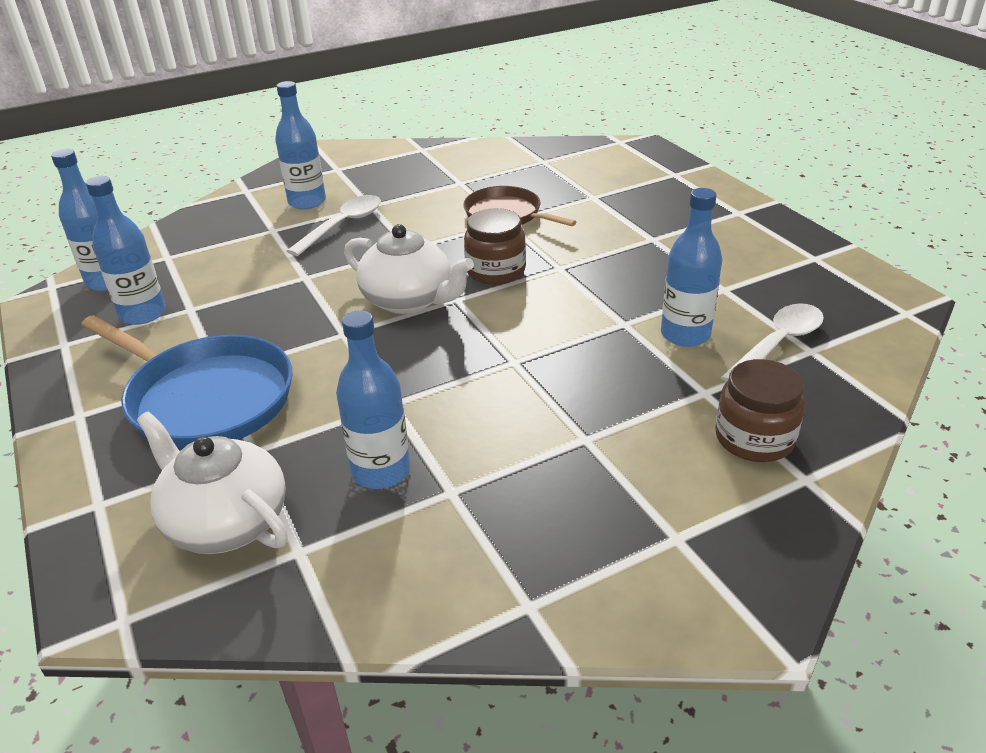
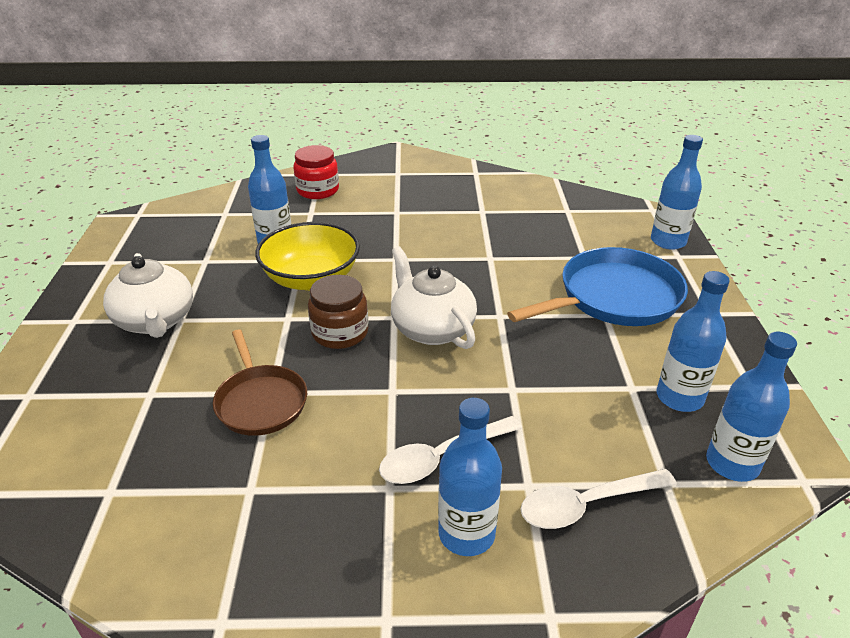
camera: 155 degrees left, 0 degrees up
(206, 398) = (614, 297): blue pan -> blue pan turned 90 degrees clockwise
(226, 521) = (603, 230): white teapot -> white teapot (155, 321)
(381, 471) = (513, 228): blue bottle -> blue bottle (668, 241)
(584, 307) = (311, 278): none -> yellow bowl
(754, 438) = (318, 190): brown jar -> red jar
(777, 344) = (235, 221): white spoon -> white spoon (587, 505)

